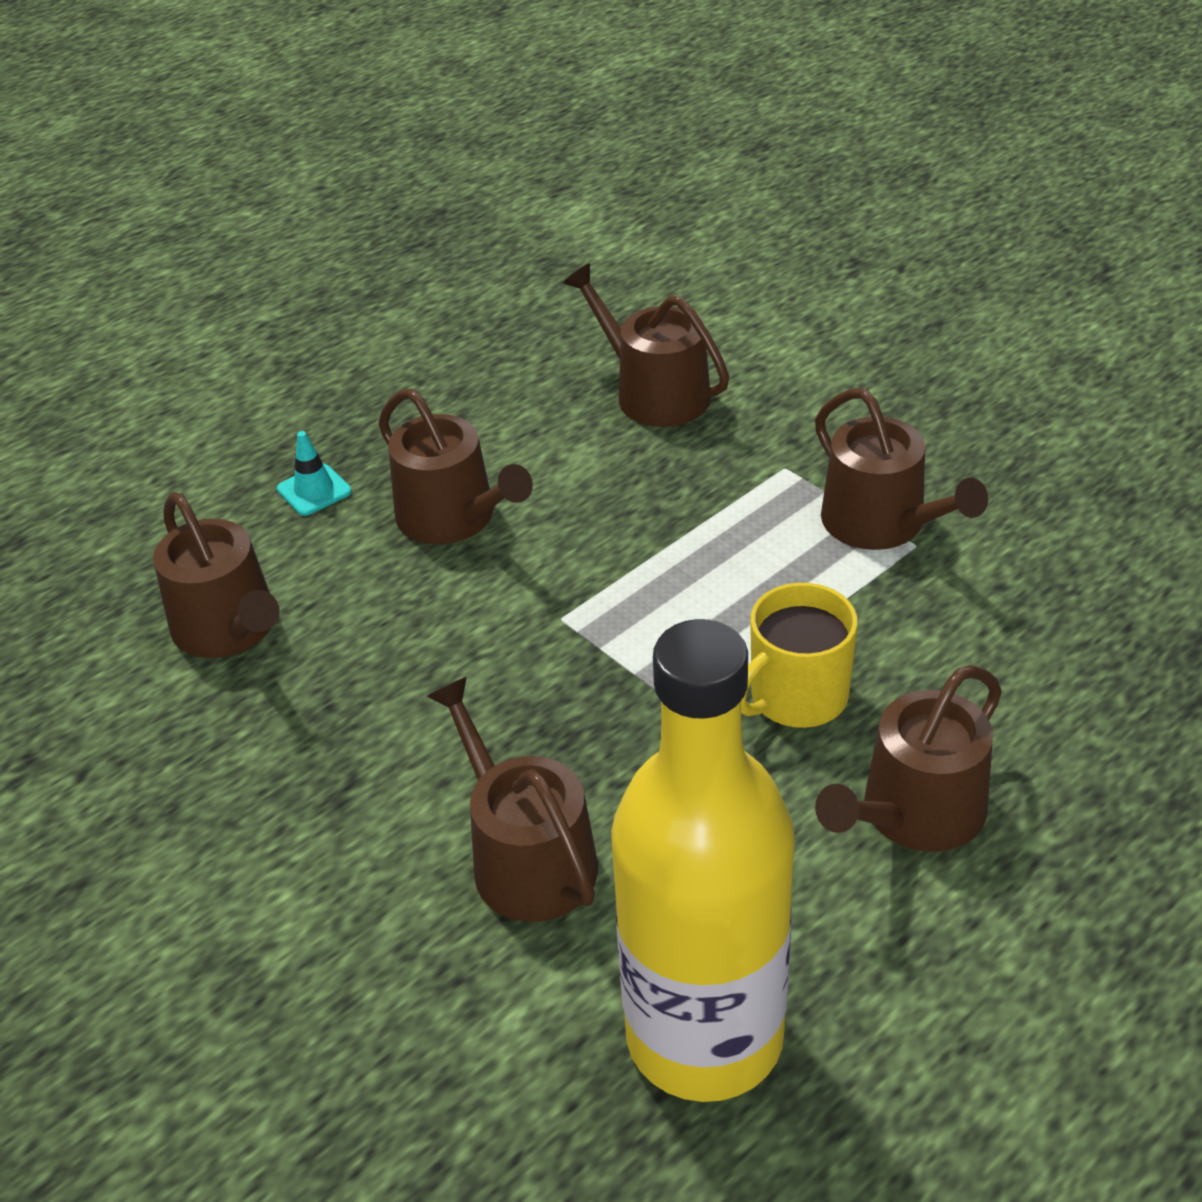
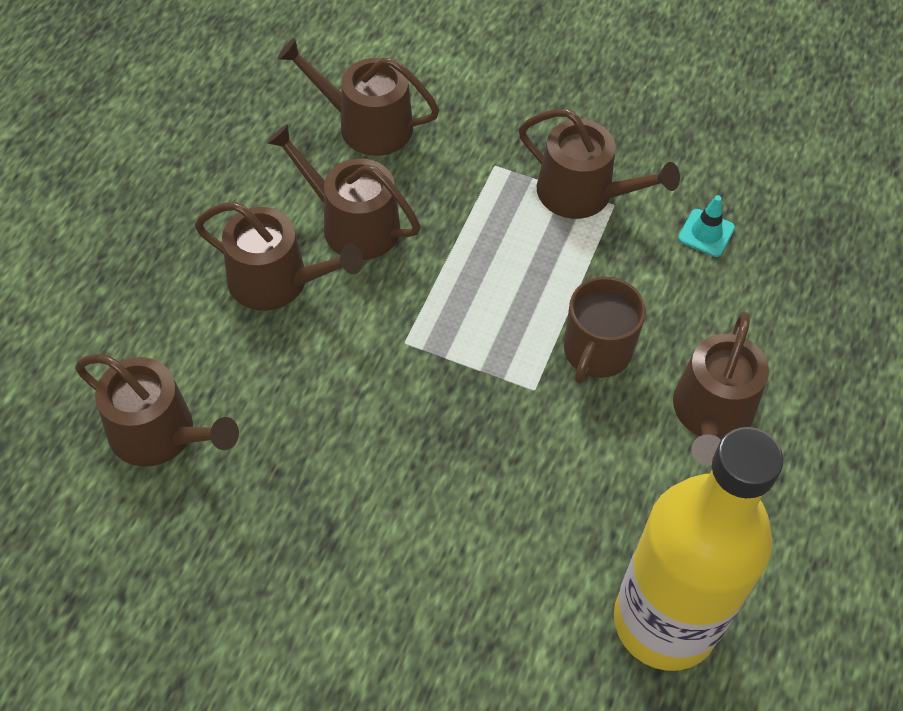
camera: 30 degrees left, 15 degrees up
(314, 490) = (152, 290): turquoise traffic cone -> turquoise traffic cone (706, 233)
(526, 857) = (485, 539): brown watering can -> brown watering can (352, 224)
(796, 697) = (596, 352): yellow mug -> brown mug

